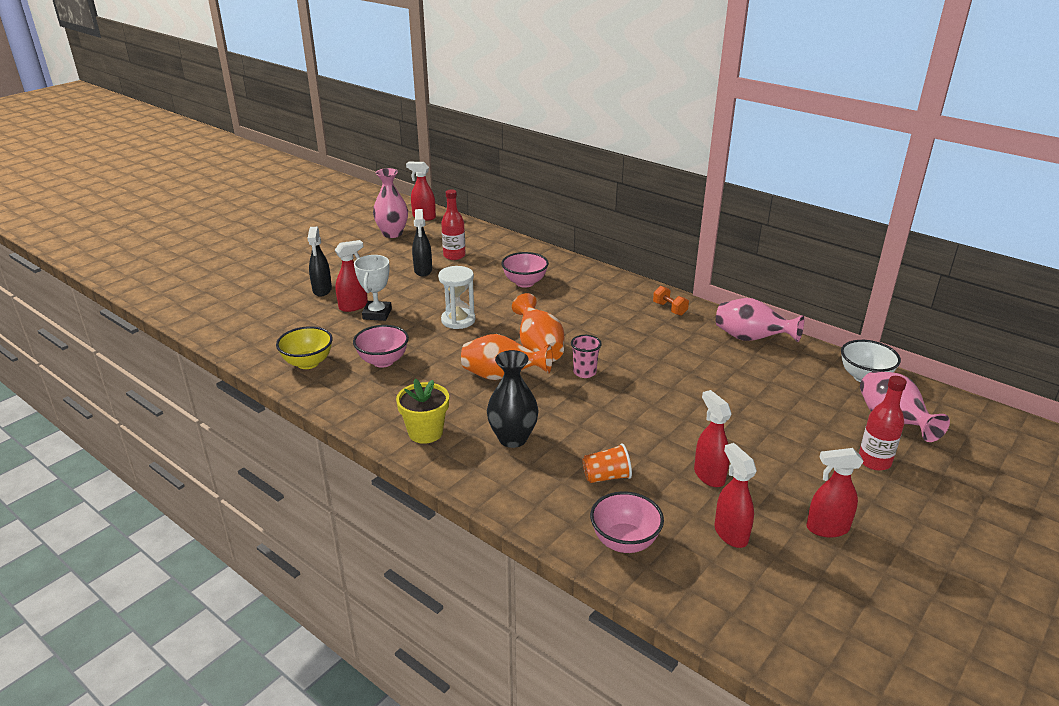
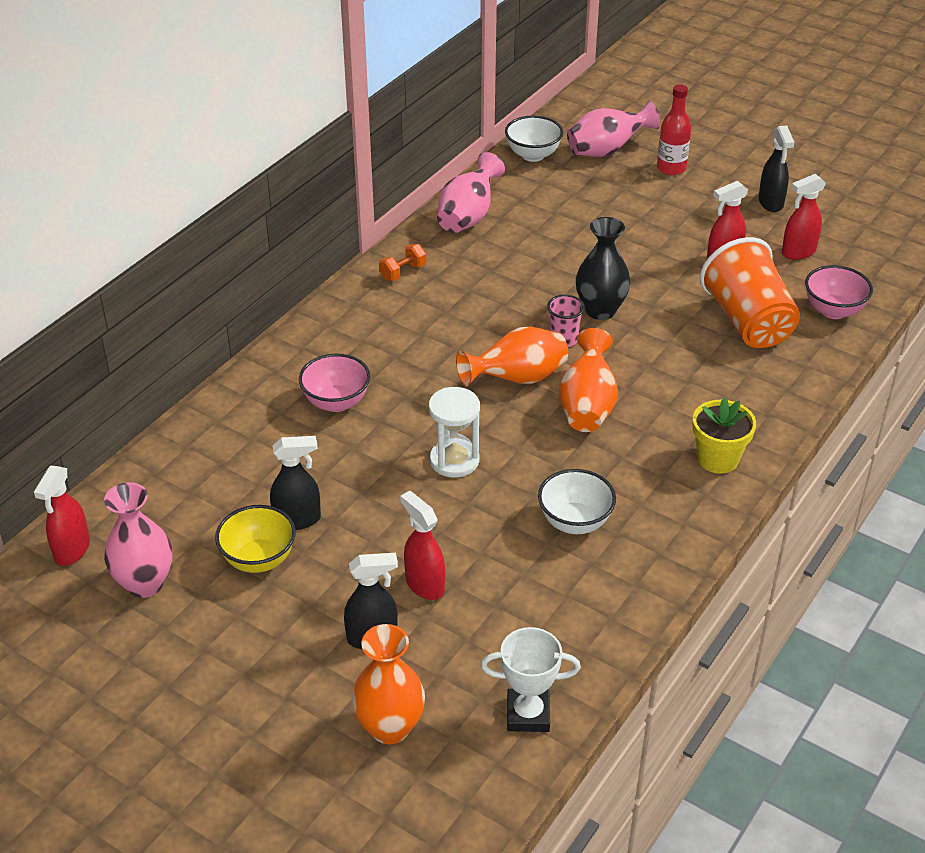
camera: 95 degrees left, 10 degrees up
(258, 293) = (390, 727): none -> orange vase
(308, 363) = (595, 603): yellow bowl -> yellow bowl (259, 559)
(377, 314) = (446, 552): white trophy -> white trophy (528, 714)
(383, 361) = (575, 522): pink bowl -> white bowl
(454, 256) = (242, 489): red bottle -> none
(513, 438) = (707, 389): black vase -> black vase (600, 310)
(606, 477) = (748, 321): orange cup -> orange cup, size x2.14
(827, 528) = (771, 203): red spray bottle -> black spray bottle

